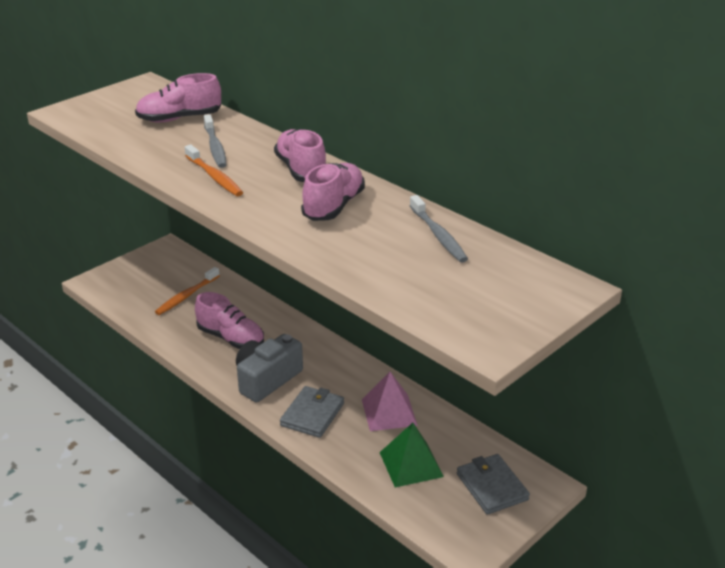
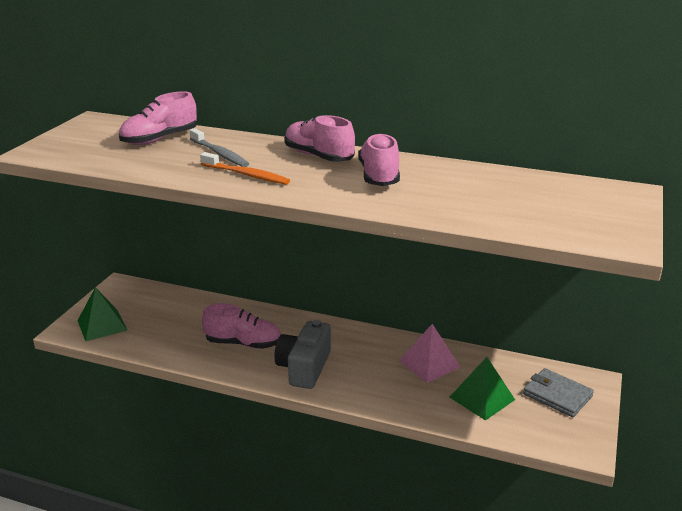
camera: 25 degrees left, 5 degrees down
(124, 285) = (102, 325): none -> green pyramid
(186, 296) = (172, 319): orange toothbrush -> none
(312, 414) = (368, 384): grey wallet -> none
(438, 235) = (488, 179): grey toothbrush -> none

